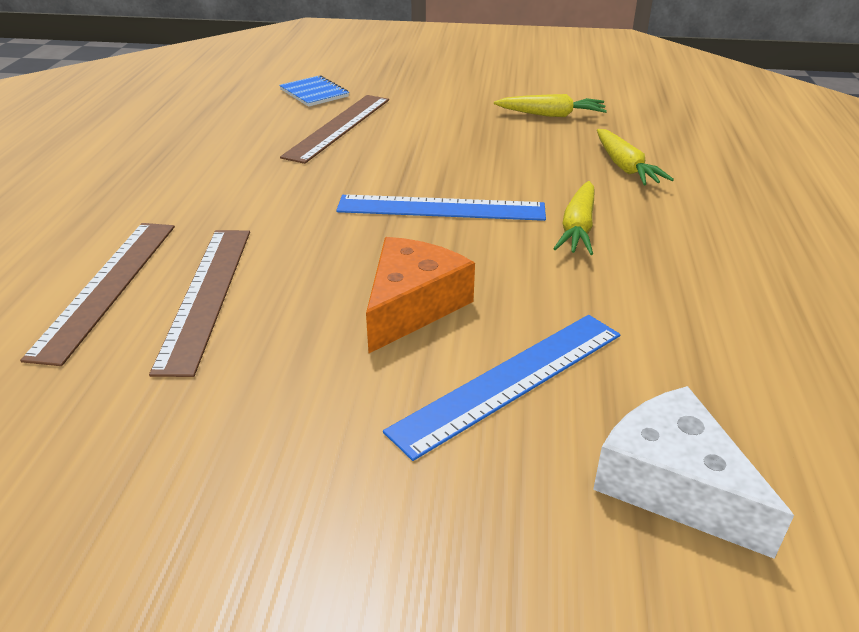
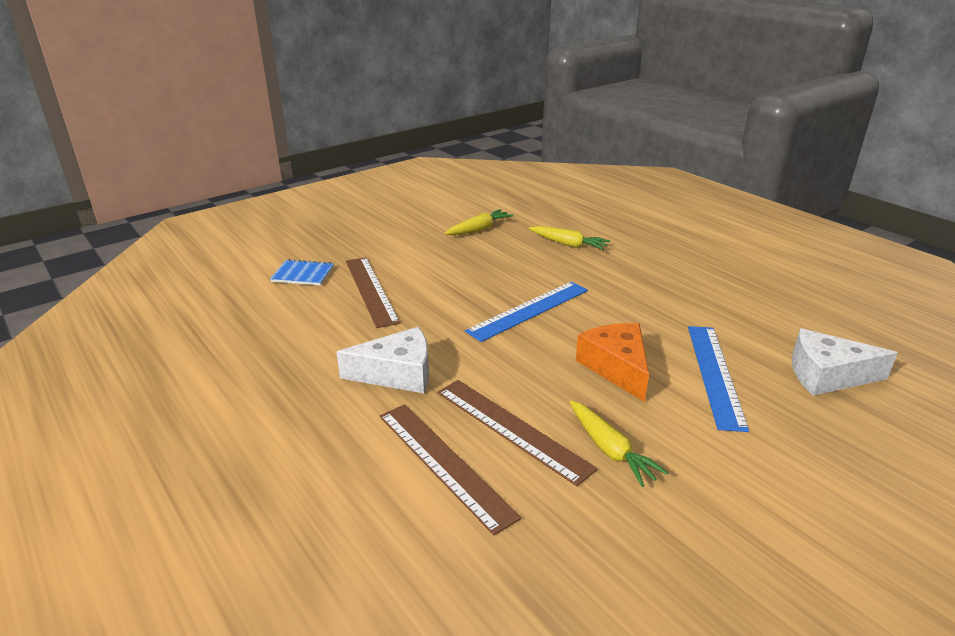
camera: 45 degrees left, 5 degrees down
(220, 201) = (397, 373): none -> white cheese
(578, 228) = (607, 287): yellow carrot -> yellow carrot (610, 449)

